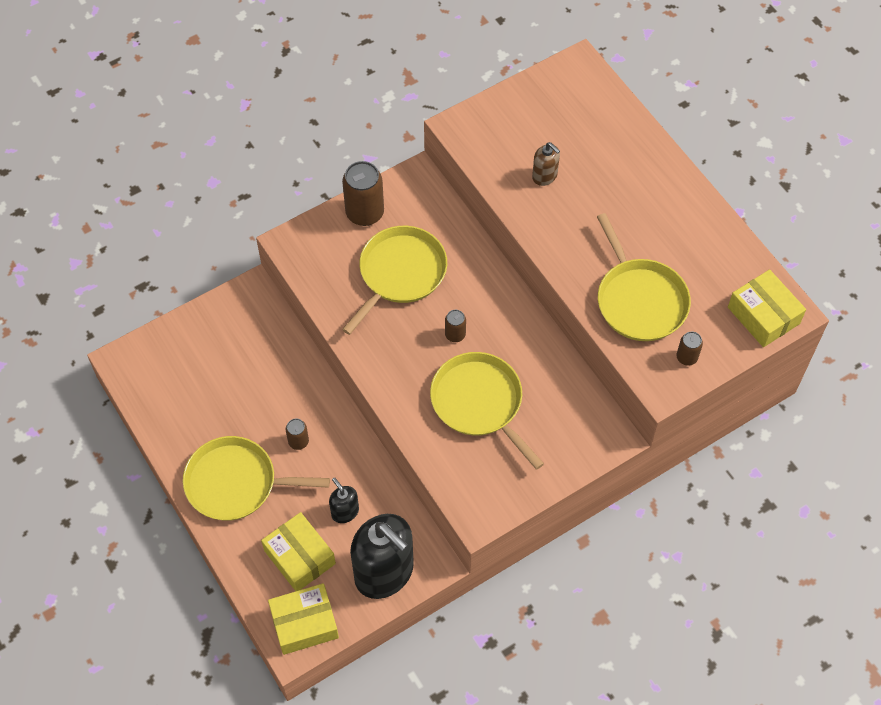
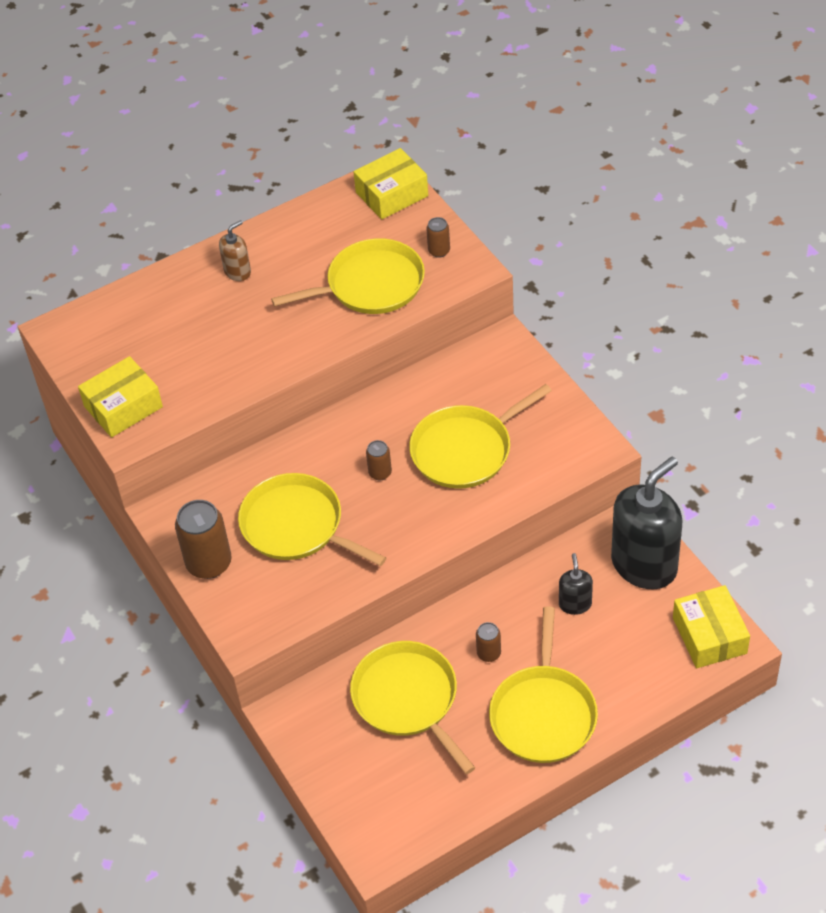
camera: 85 degrees left, 10 degrees down
(258, 381) = (408, 699): none -> yellow pan
(299, 557) = (632, 644): yellow box -> yellow box (123, 407)
(345, 512) = (575, 604): black soap dispenser -> black soap dispenser turned 120 degrees clockwise
(545, 176) = (206, 360): brown soap dispenser -> brown soap dispenser (237, 272)

